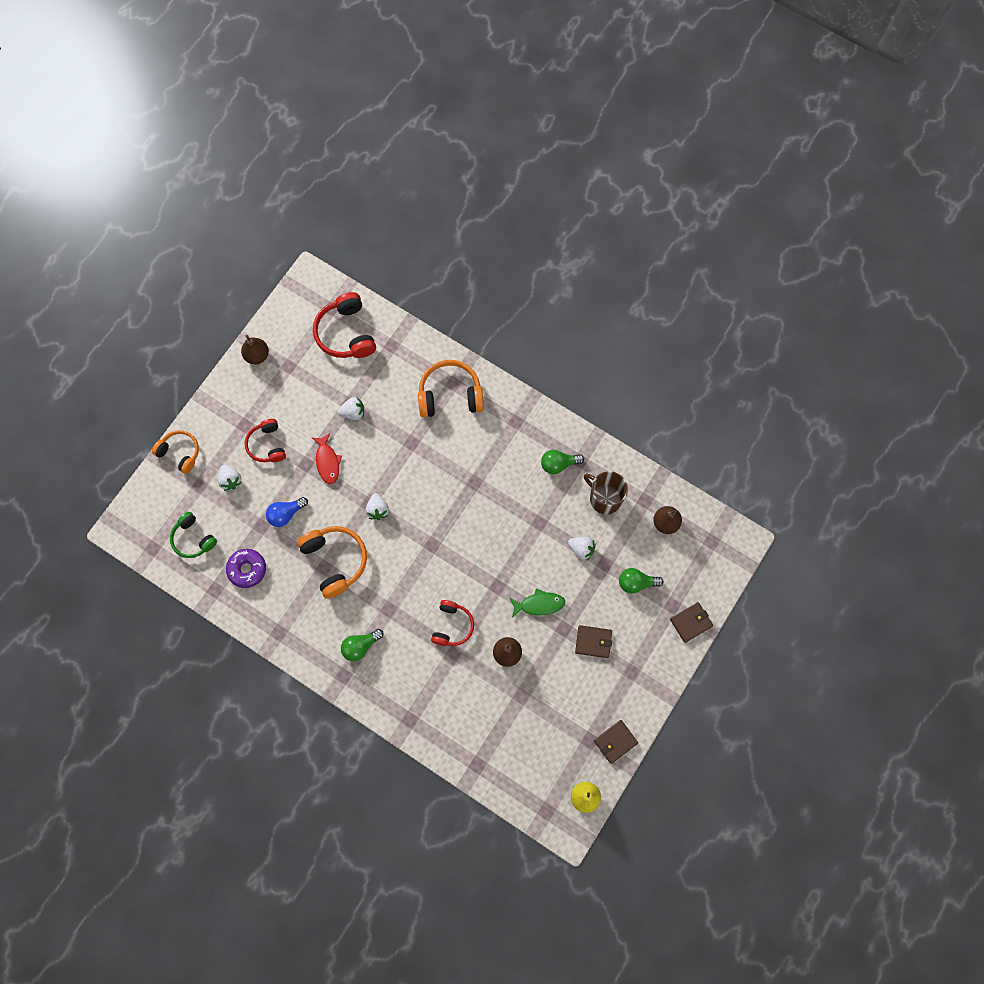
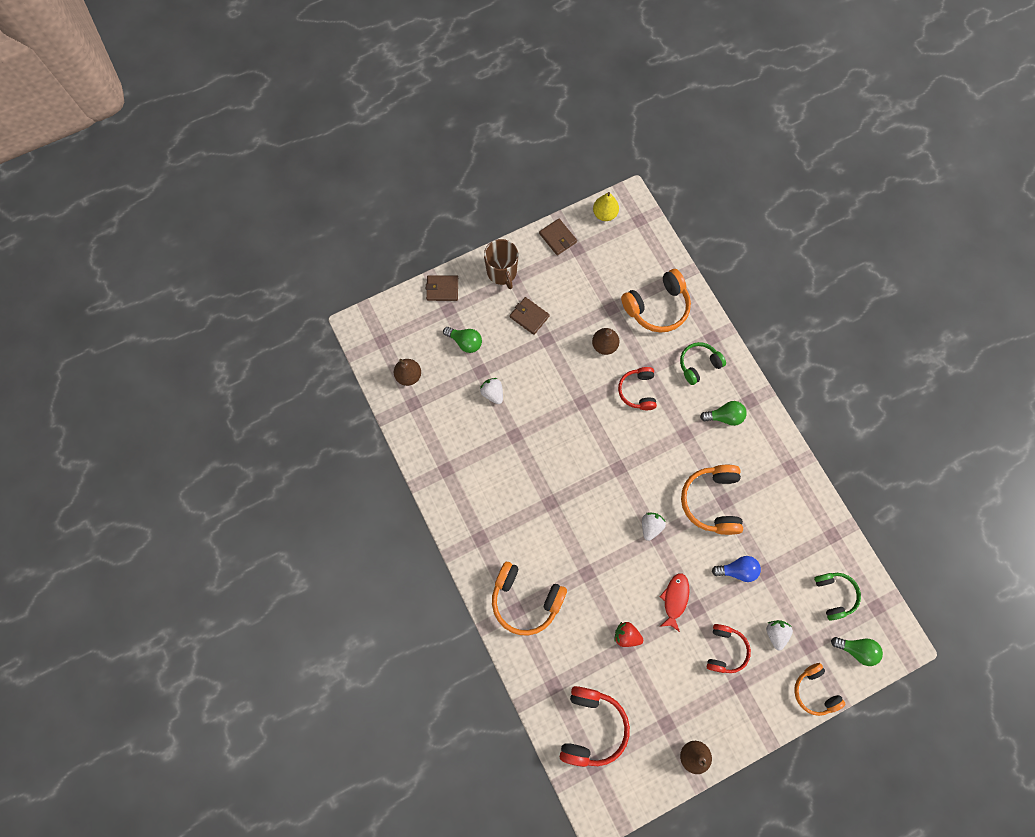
camera: 150 degrees left, 0 degrees up
(247, 569) = (795, 538): purple donut -> none
(353, 412) = (626, 635): white strawberry -> red strawberry
(409, 684) = (698, 364): none -> green headphones
(452, 626) = (638, 391): red headphones -> red headphones turned 45 degrees counterclockwise
(478, 722) = (657, 307): none -> orange headphones
(539, 604) = (555, 369): green fish -> none
(558, 464) = (466, 477): green light bulb -> green light bulb (856, 649)
(604, 498) = (446, 424): brown mug -> brown mug (502, 272)
(615, 742) = (558, 238): brown wallet -> brown wallet turned 60 degrees clockwise

